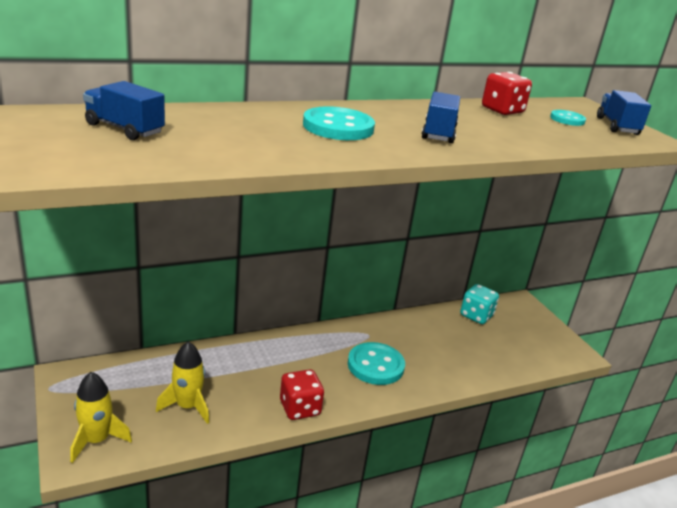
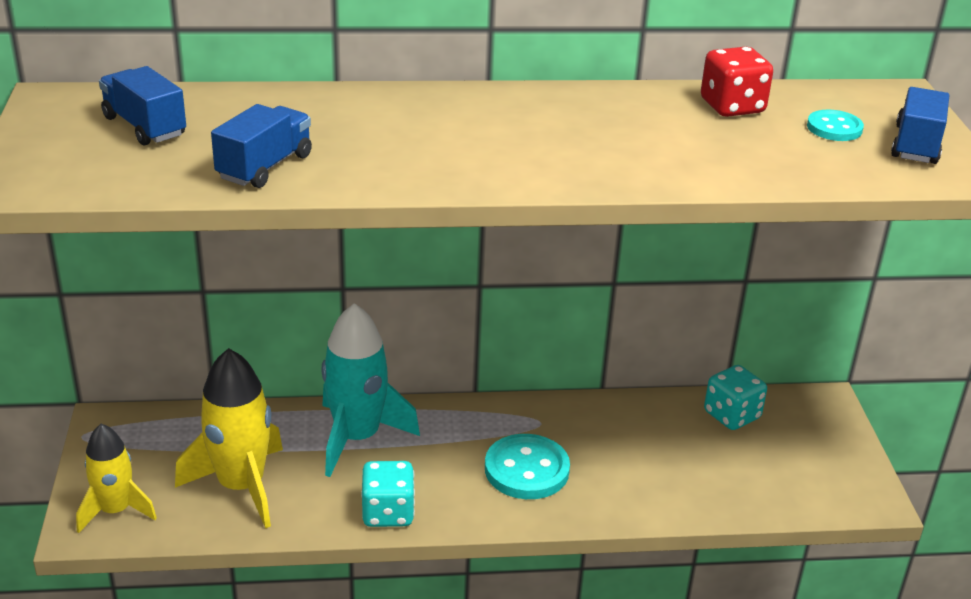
camera: 20 degrees right, 5 degrees up
(188, 406) = (241, 486): yellow rocket -> yellow rocket, size x1.56
(255, 360) = (357, 437): none -> turquoise rocket
(300, 408) = (388, 513): red dice -> turquoise dice
(338, 127) = (434, 132): turquoise button -> none
(439, 133) = (581, 148): blue truck -> blue truck (265, 167)

